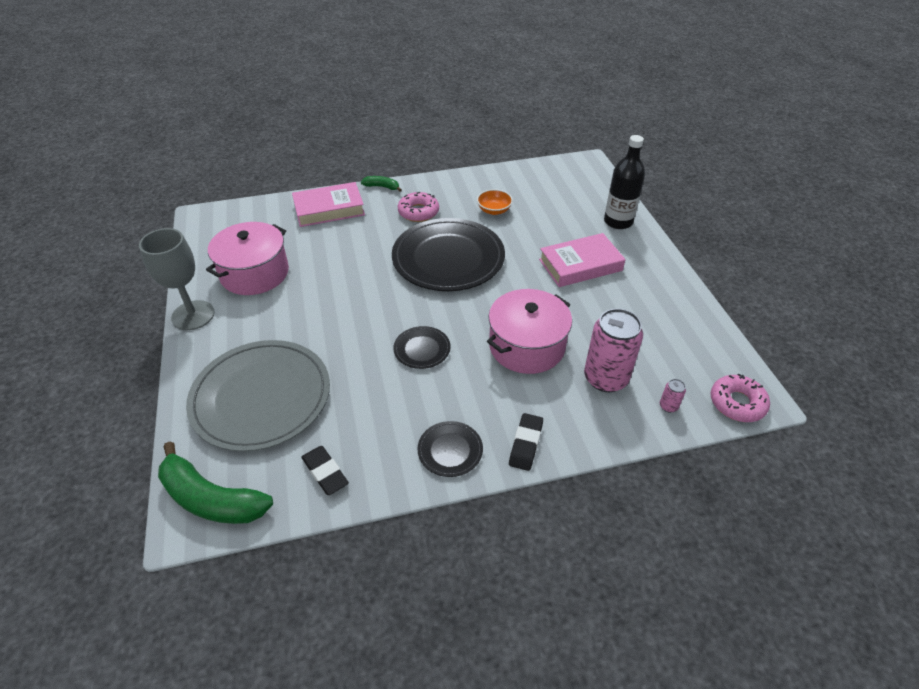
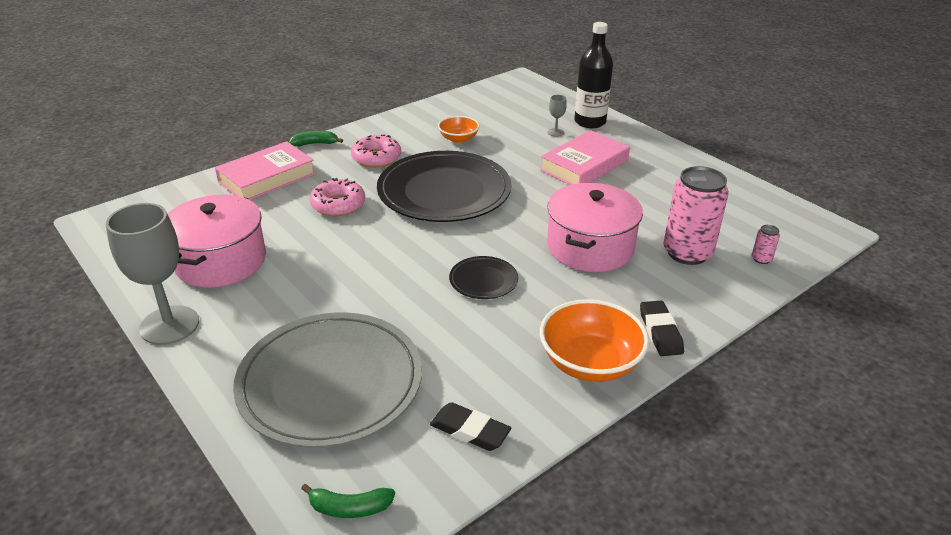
camera: 25 degrees left, 10 degrees down
(211, 498) = (349, 508): green banana -> green banana, size x0.49
(450, 450) = (590, 362): black plate -> orange bowl
(579, 225) = (555, 132): none -> grey goblet
(737, 403) = (815, 239): pink donut -> pink donut (338, 204)

